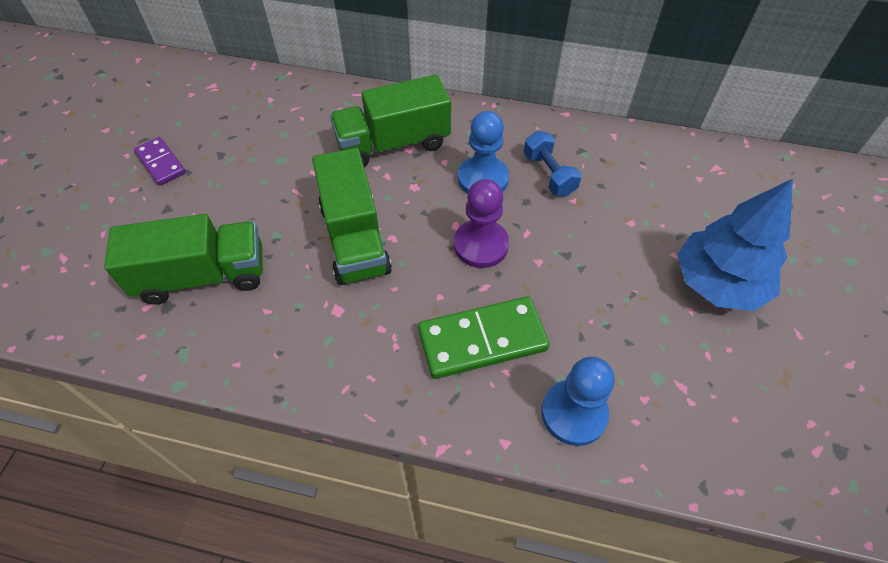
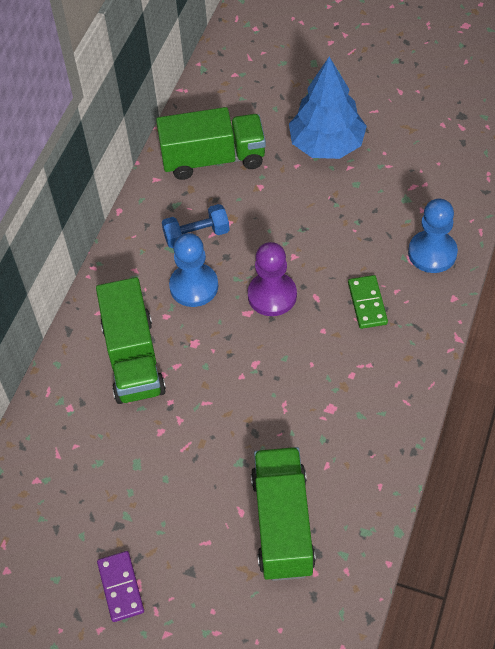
camera: 80 degrees left, 0 degrees up
(161, 163) = (120, 587): purple domino -> purple domino turned 75 degrees counterclockwise
(354, 238) = (252, 394): green truck -> green truck (213, 159)
(482, 339) = (367, 303): green domino -> green domino, size x0.59

